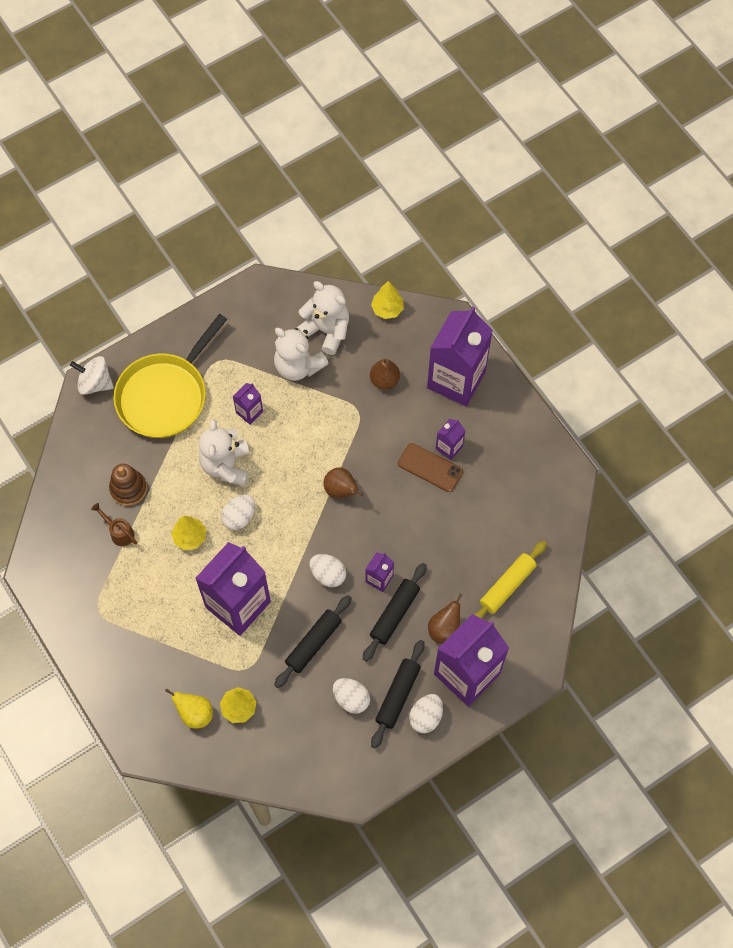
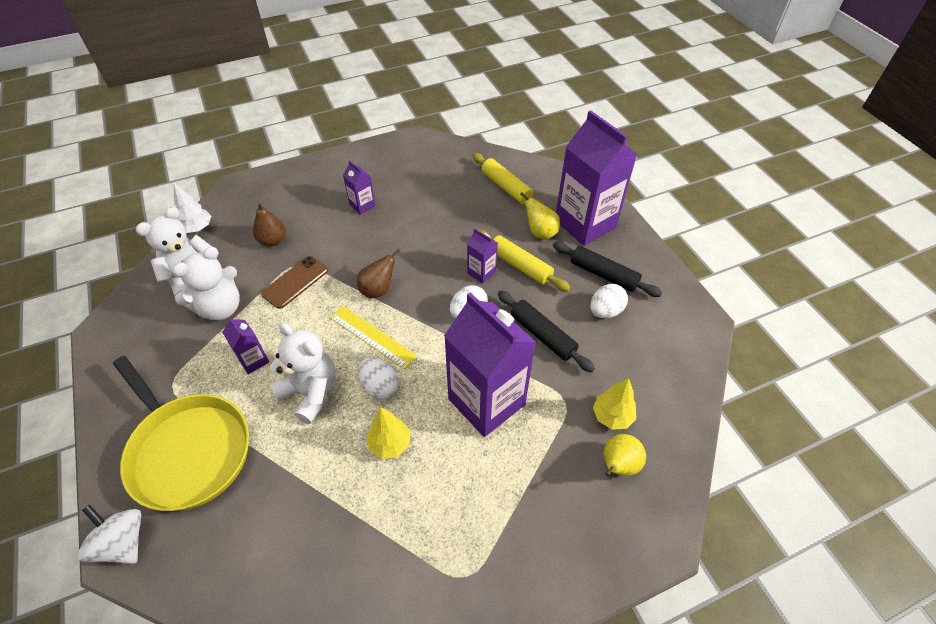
camera: 80 degrees left, 15 degrees down
(95, 383) = (123, 542): white spinning top -> white spinning top turned 105 degrees clockwise
(119, 532) = (358, 533): brown watering can -> none
(128, 489) = (300, 513): brown stacking toy -> none
(226, 465) = (310, 392): white teddy bear -> white teddy bear turned 150 degrees counterclockwise
(288, 498) = (372, 336): none -> yellow ruler
(387, 309) = (197, 228): yellow tree -> white tree
(394, 614) = (520, 266): black rolling pin -> yellow rolling pin
(426, 717) = (625, 257): white egg -> none
(430, 468) = (378, 220): brown phone -> brown phone (295, 282)
(444, 629) = (540, 232): brown pear -> yellow pear
(456, 380) = (297, 191): purple carton -> none

